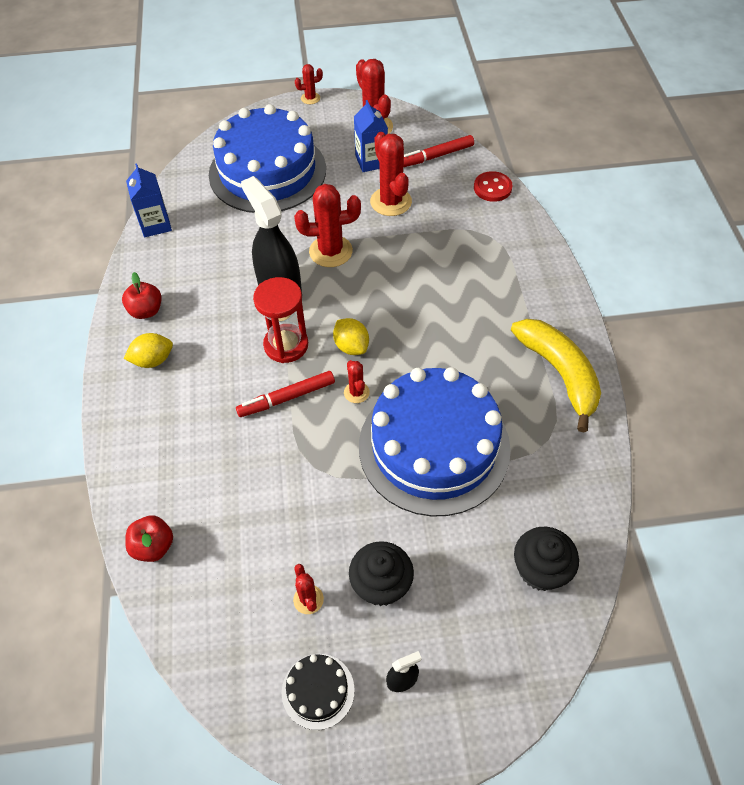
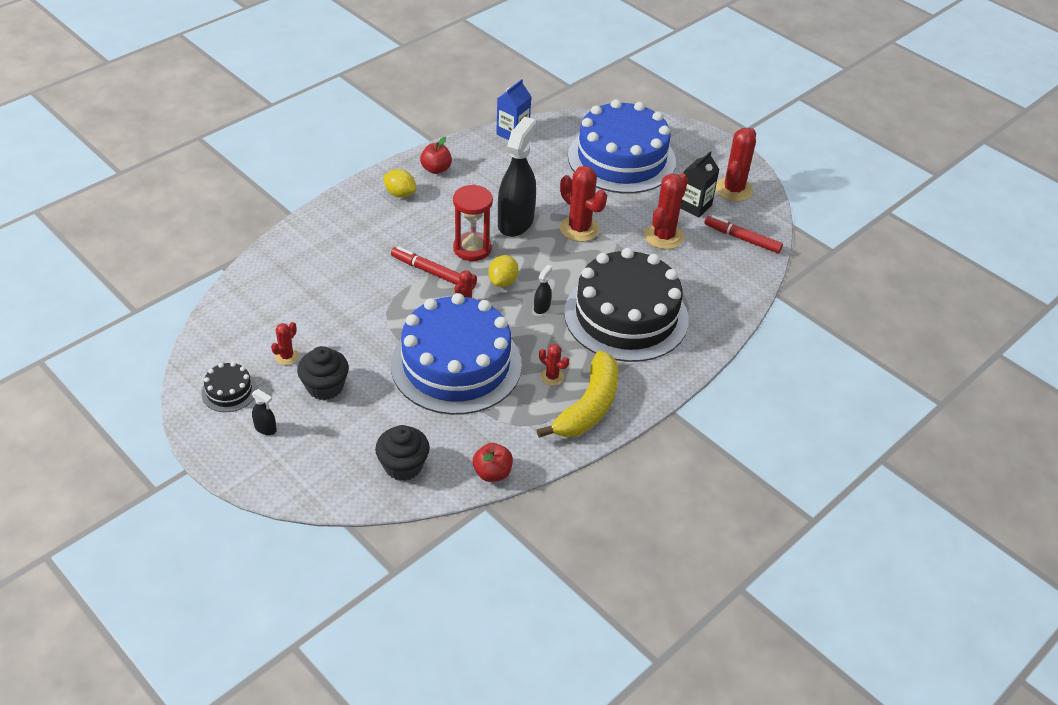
camera: 50 degrees right, 10 degrees down
(153, 546) = (267, 268): red apple -> red apple (492, 473)
(310, 98) = (724, 141): red cactus -> red cactus (552, 377)
(371, 161) = (694, 206): blue carton -> black carton
(409, 336) = (542, 307): none -> black spray bottle
(467, 283) = (626, 316): none -> black cake
(492, 188) = (744, 286): red button -> none

